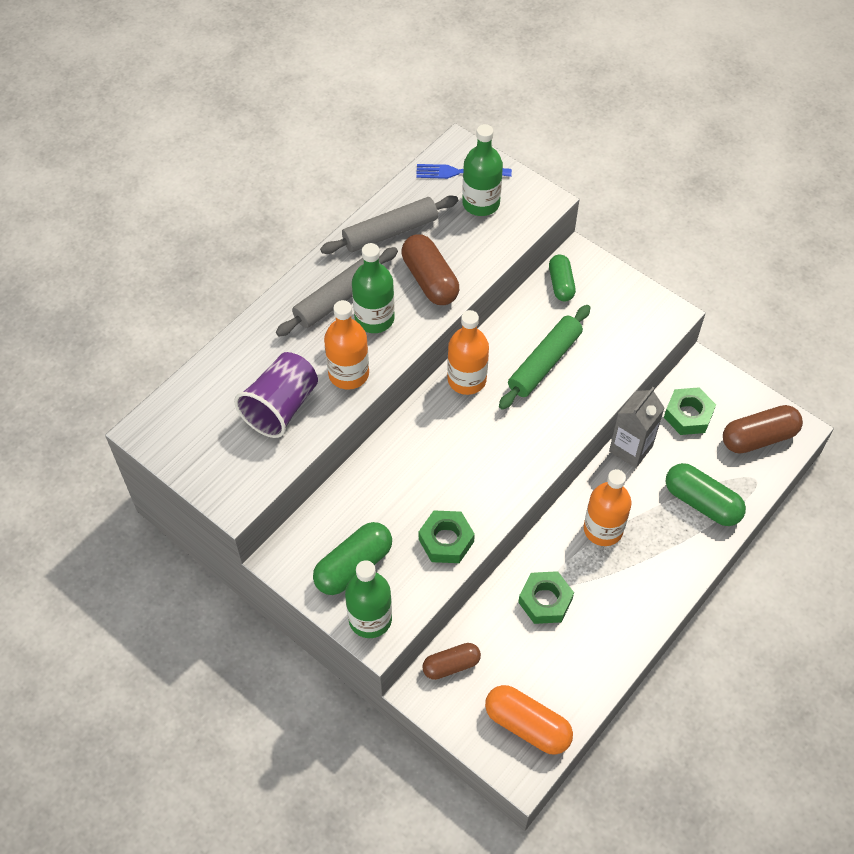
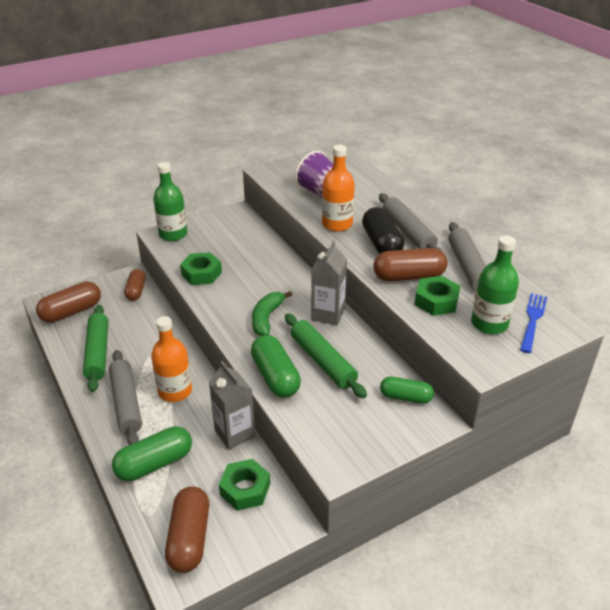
camera: 110 degrees right, 20 degrees down
(353, 566) = (212, 235): green capsule -> green capsule (275, 377)
(374, 318) = (381, 243): green bottle -> black capsule
(467, 379) = (328, 314): orange bottle -> grey carton
(500, 436) = (266, 318): none -> green banana
(527, 725) = (71, 312): orange capsule -> brown capsule
(545, 601) = (144, 343): green nut -> green nut (436, 301)
(584, 645) = (97, 353): none -> green rolling pin
(643, 570) = (126, 403): none -> grey rolling pin

